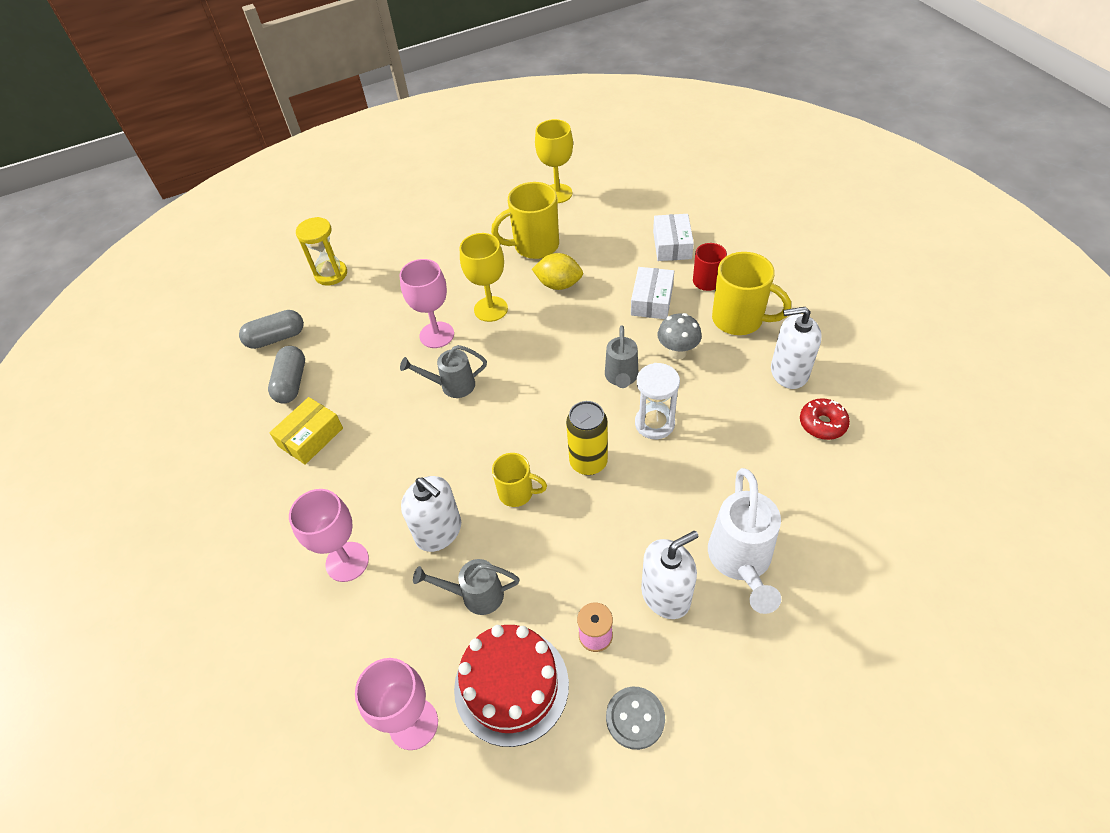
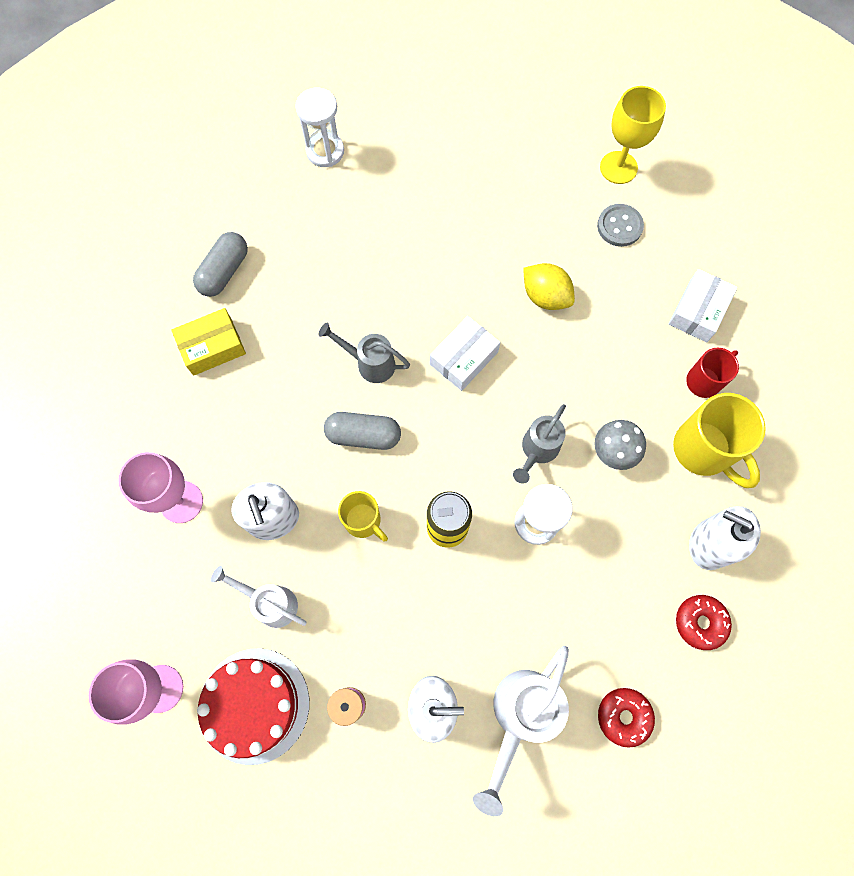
camera: 25 degrees right, 20 degrees up
(276, 338) = (235, 207): grey capsule -> grey capsule (363, 435)
(331, 274) = (325, 151): yellow hourglass -> white hourglass
(437, 335) = (388, 291): pink goblet -> none
(475, 595) = (271, 603): grey watering can -> white watering can
(491, 309) = (458, 289): yellow goblet -> none
(534, 246) = (550, 229): yellow mug -> none
(635, 718) = (336, 798): grey button -> grey button (619, 226)
(652, 300) = (629, 373): white box -> white box (464, 358)
(818, 516) = (623, 716): none -> red donut

